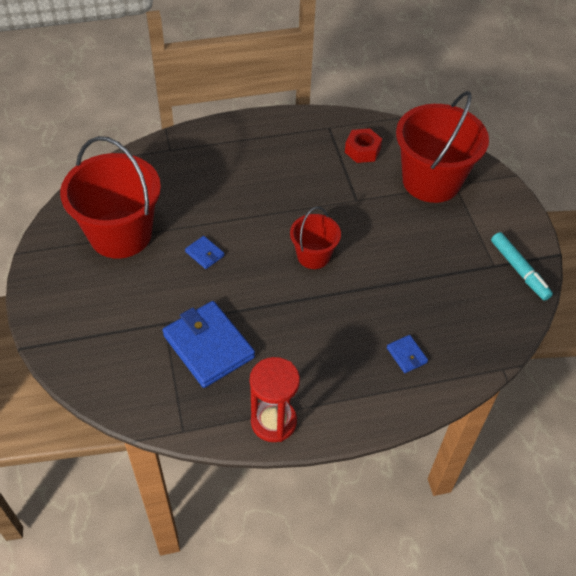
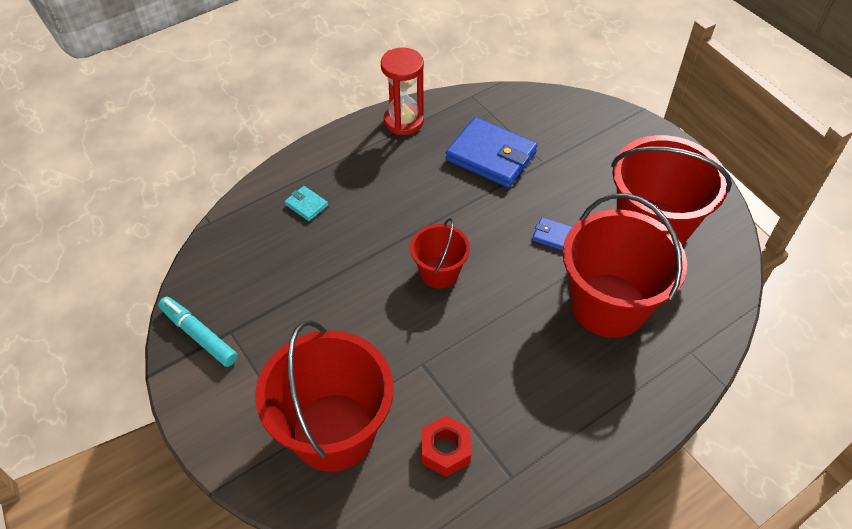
camera: 160 degrees right, 0 degrees up
(201, 193) = (608, 305): none -> red bucket
(406, 355) = (306, 205): blue wallet -> turquoise wallet

